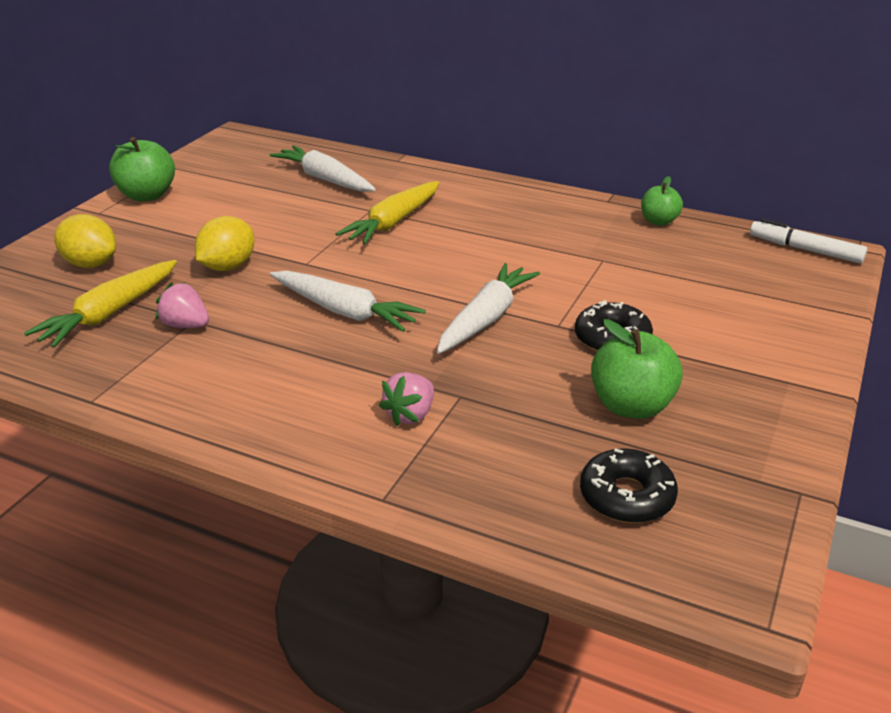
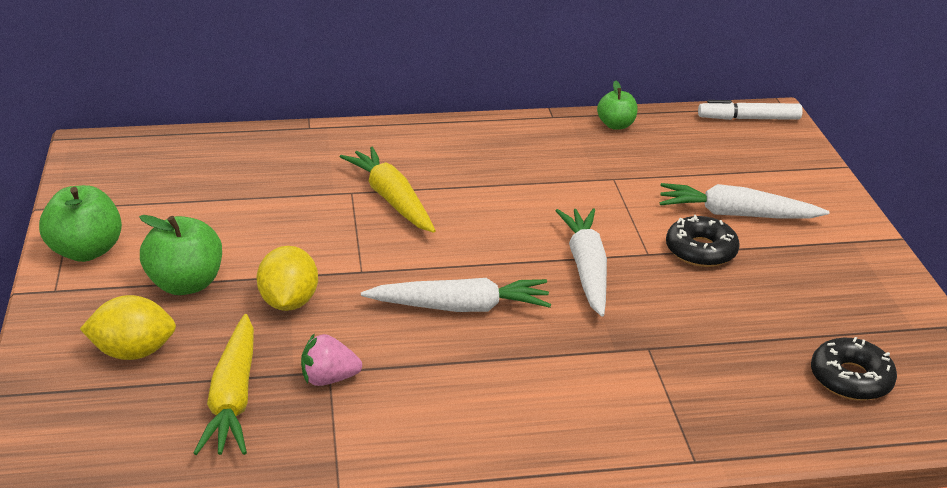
camera: 35 degrees left, 0 degrees up
(324, 179) = (262, 171): white carrot -> white carrot (736, 214)
(393, 222) = (391, 199): yellow carrot -> yellow carrot turned 150 degrees clockwise
(410, 415) = (631, 381): pink strawberry -> none
(631, 406) = (776, 304): green apple -> green apple (185, 284)

